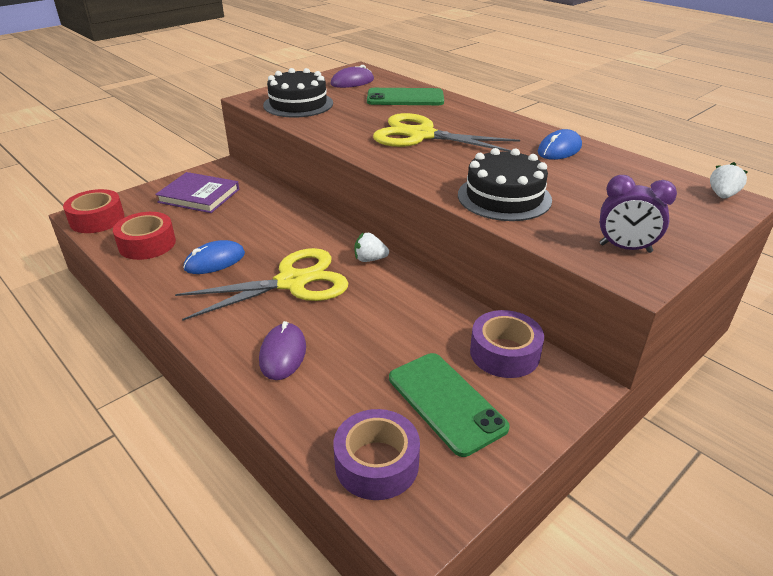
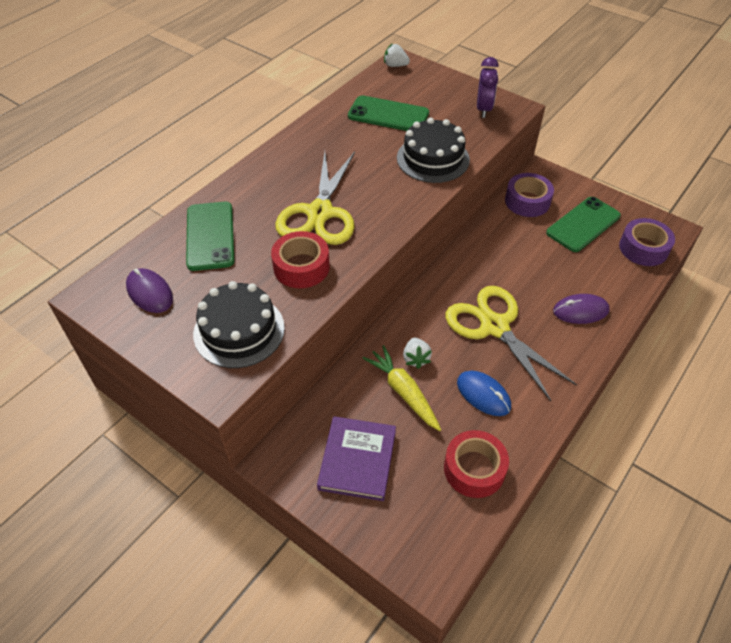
camera: 100 degrees left, 15 degrees up
(97, 219) = (440, 553): red tape -> red tape (301, 267)
(246, 221) = (403, 392): none -> yellow carrot
(370, 259) = (443, 281): white strawberry -> white strawberry (416, 358)
(559, 149) = (334, 130): blue mouse -> none
(596, 180) = (388, 115): none -> green phone

